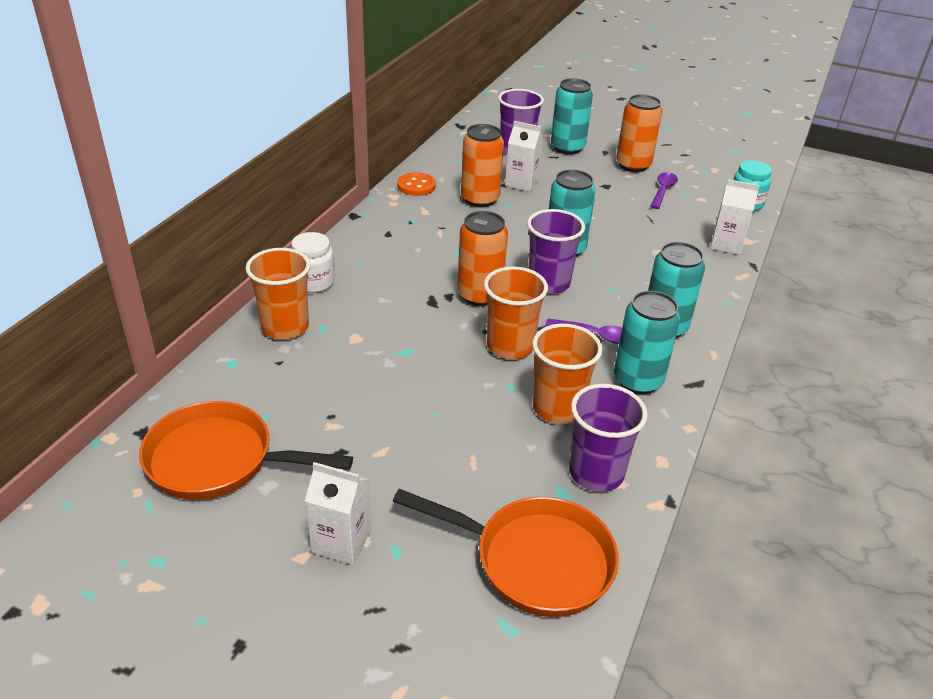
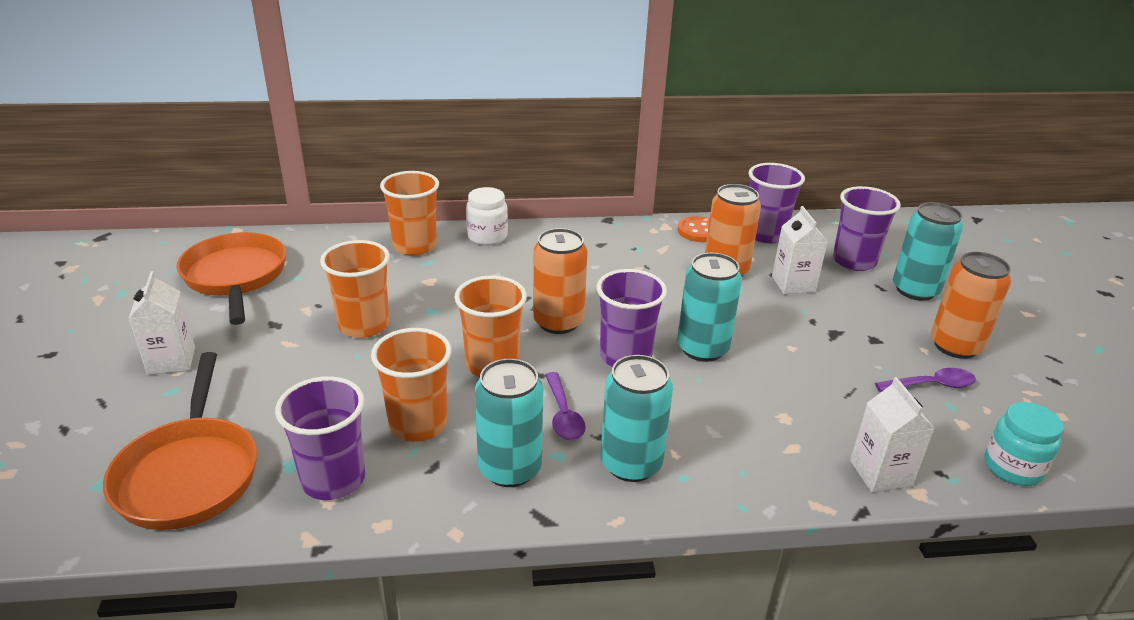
camera: 60 degrees right, 5 degrees down
(393, 397) = (364, 325): none -> orange cup
(450, 164) = (765, 235): none -> purple cup

